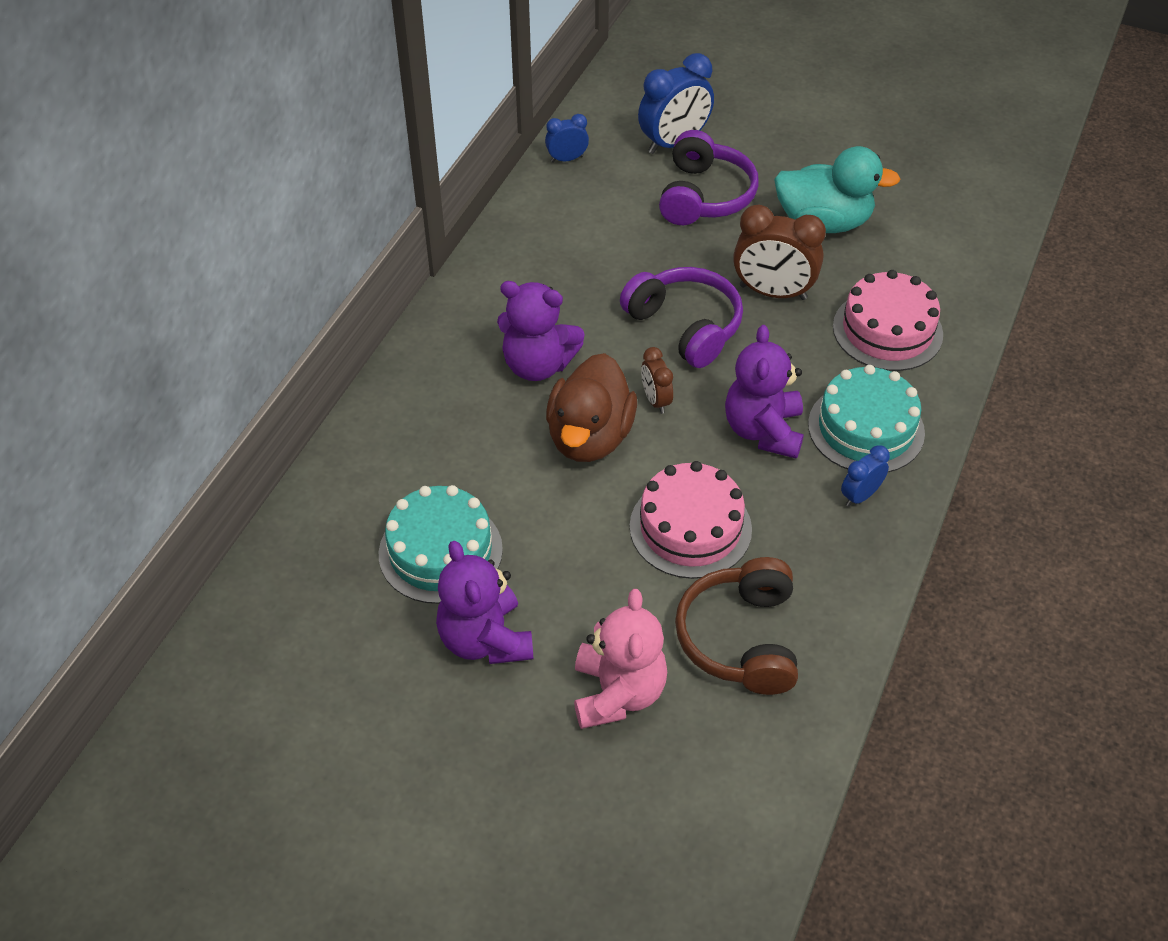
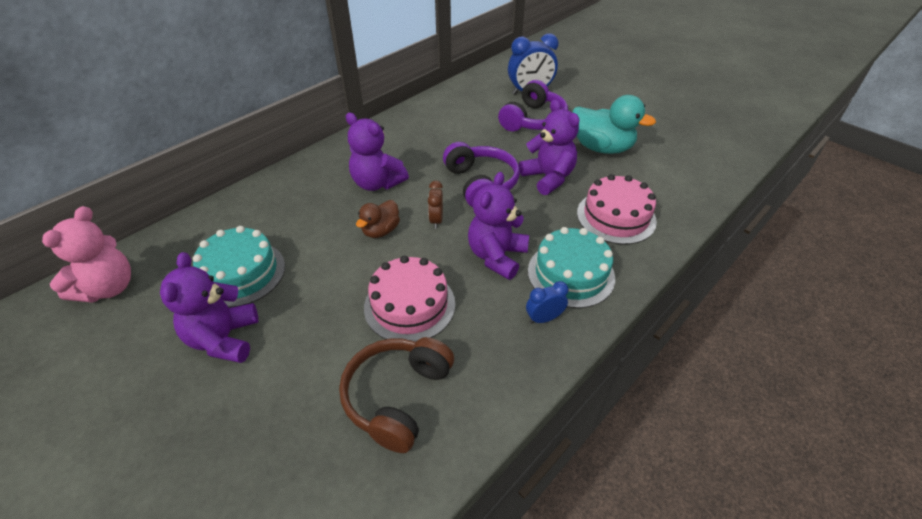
camera: 20 degrees right, 5 degrees down
(567, 159) = (463, 88): blue clock -> none
(590, 437) = (380, 231): brown duck -> brown duck, size x0.57
(618, 693) = (283, 409): pink teddy bear -> pink teddy bear (108, 288)
(773, 292) = (548, 178): brown clock -> purple teddy bear

